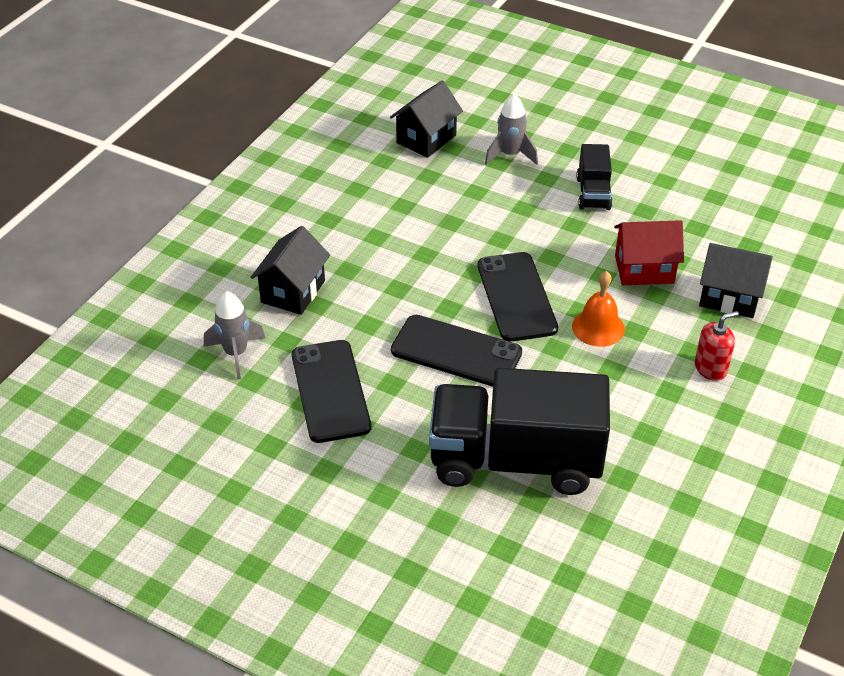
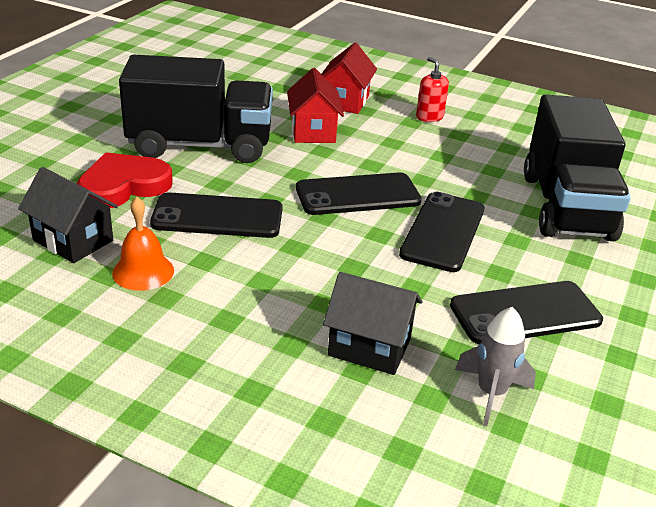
camera: 95 degrees left, 10 degrees down
(468, 209) = (217, 216): none -> black phone
(510, 155) = (123, 186): grey rocket -> red heart
(593, 193) = (200, 145): black truck -> black truck, size x2.11
(598, 327) = (392, 158): orange bell -> orange bell (143, 271)
(729, 297) = (345, 101): black house -> red house

